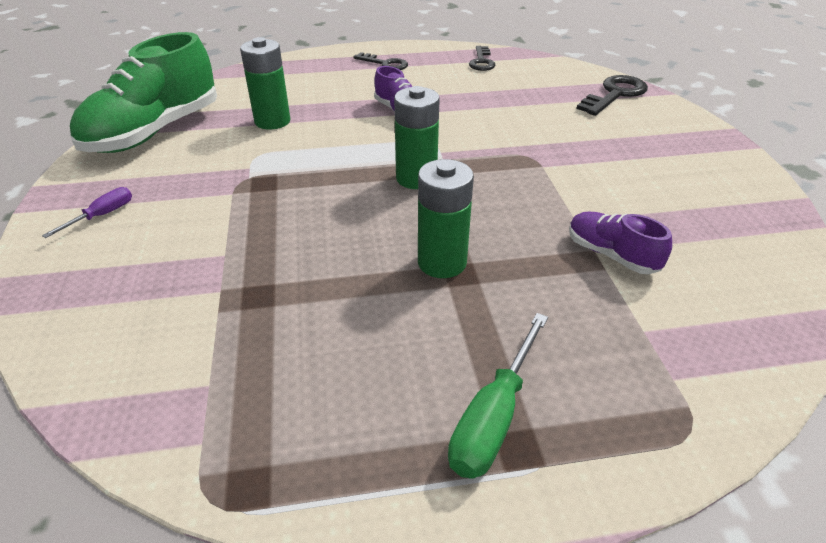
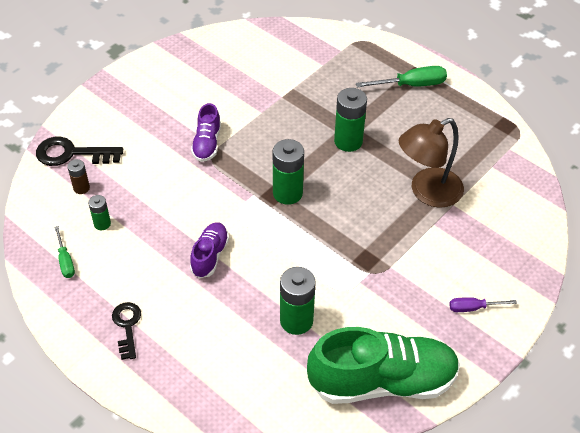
camera: 130 degrees left, 10 degrees up
(270, 280) = (427, 192): none -> brown lamp
(481, 61) = (65, 261): black key -> green screwdriver
(504, 83) = (102, 224): none -> green battery
(560, 86) = (81, 188): none -> brown battery
(611, 255) = (280, 90): purple shoe -> purple shoe (207, 144)

